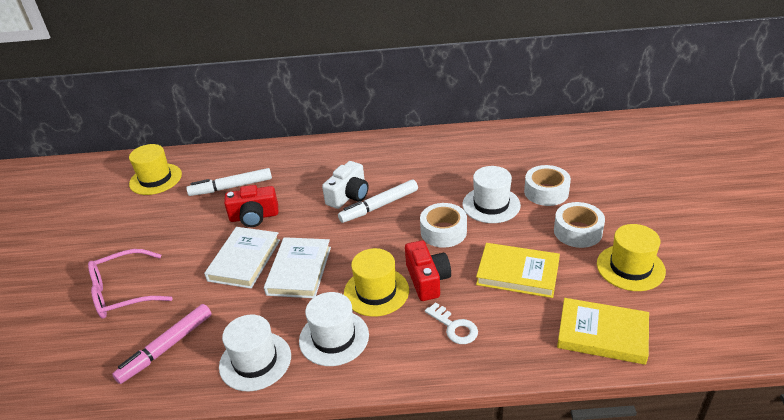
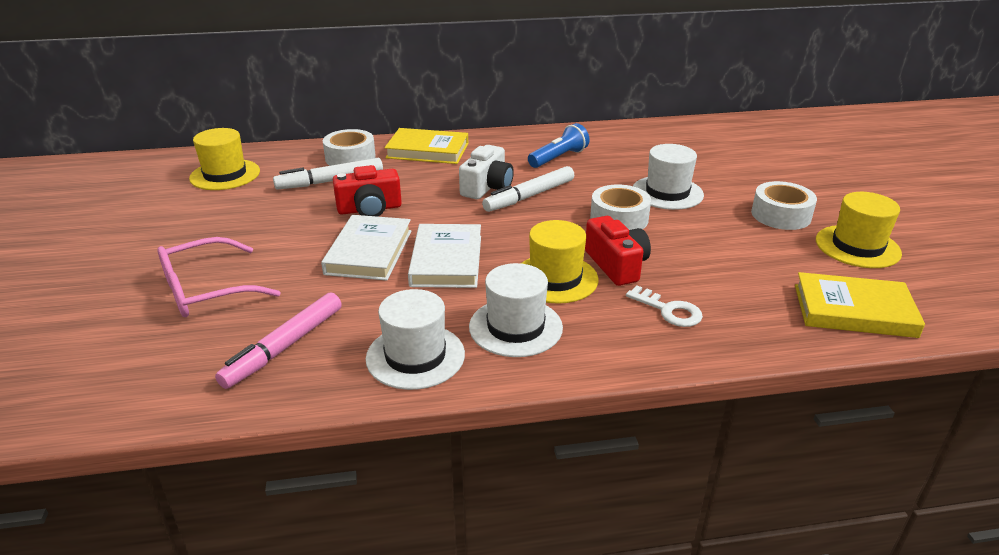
camera: 10 degrees left, 5 degrees down
(414, 165) = (558, 158): none -> blue flashlight
(517, 273) = (726, 255): yellow book -> yellow book (427, 150)
(546, 192) = (728, 180): white tape -> white tape (350, 158)

